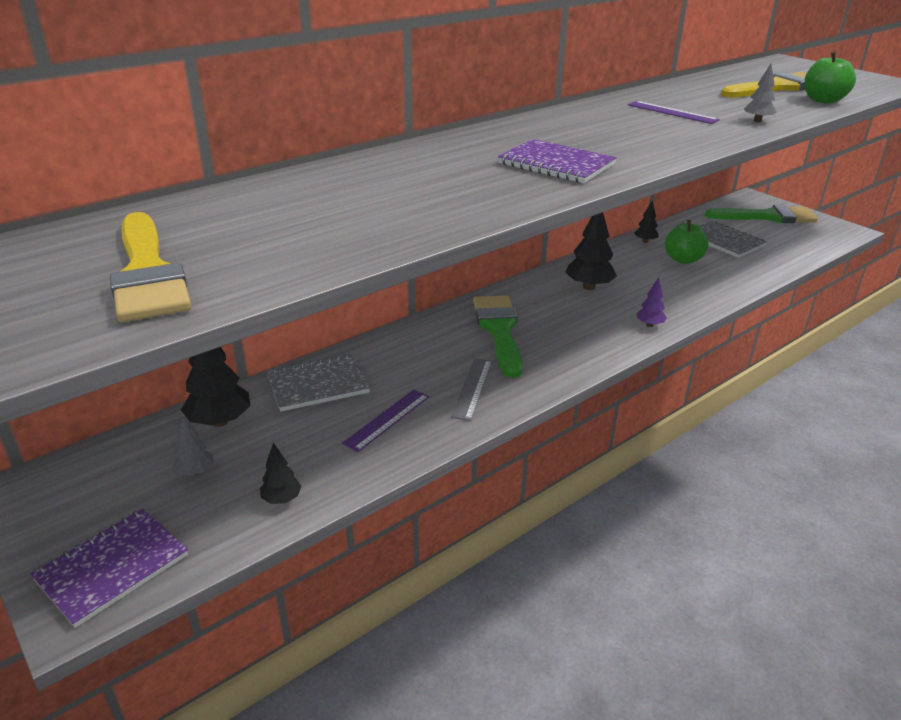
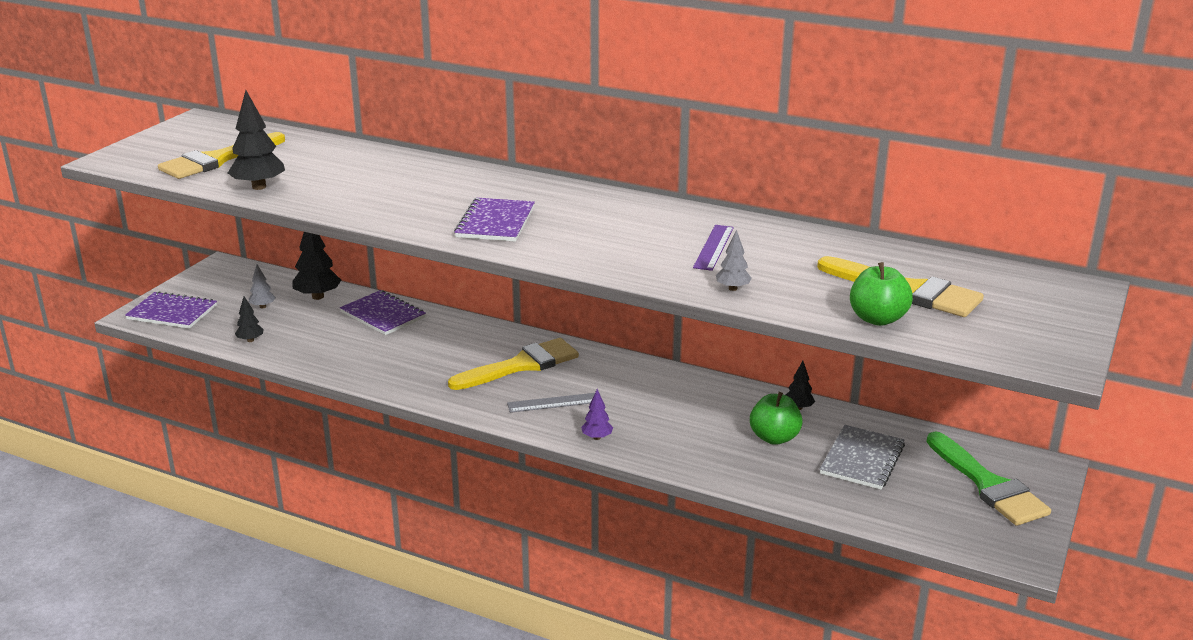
camera: 65 degrees right, 5 degrees down
(318, 385) = (383, 315): grey notebook -> purple notebook
(387, 419) = (356, 351): purple ruler -> none
(472, 388) = (420, 373): grey ruler -> grey ruler (555, 402)
(499, 330) = (521, 365): green brush -> yellow brush
(588, 287) = (648, 393): black tree -> black tree (259, 187)

